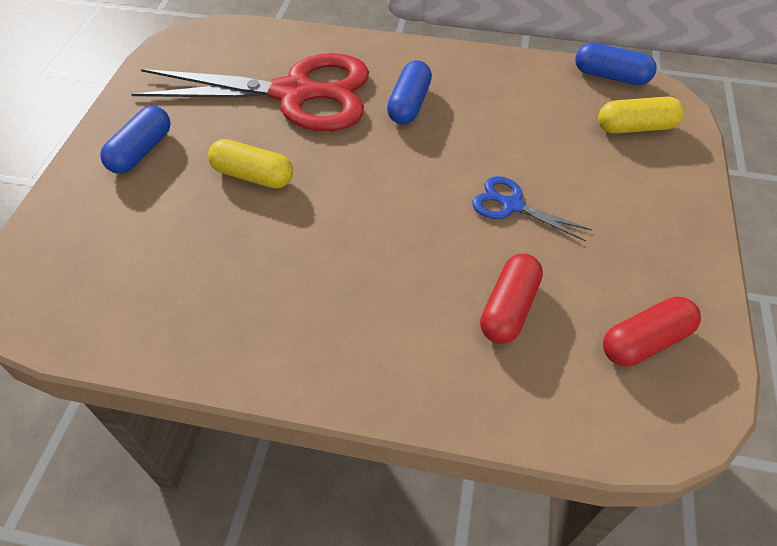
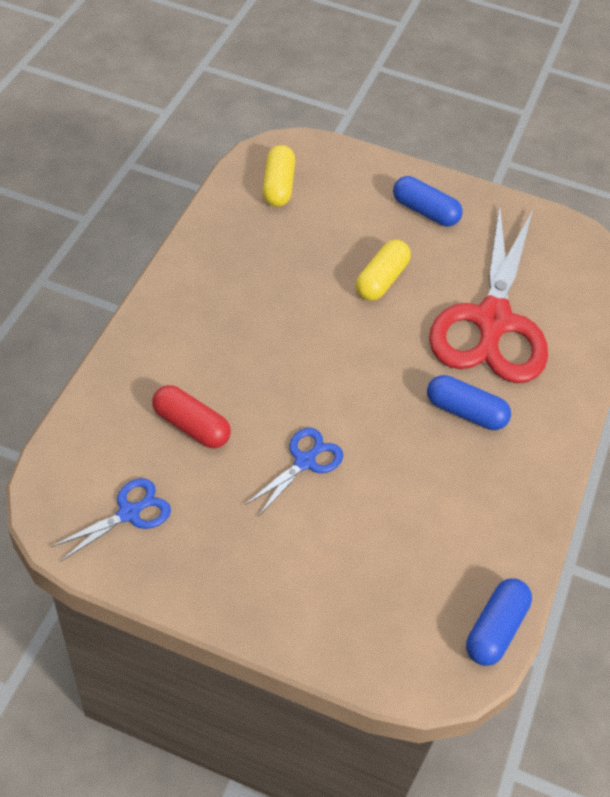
camera: 95 degrees right, 0 degrees up
(635, 127) = (398, 618): yellow capsule -> yellow capsule (278, 186)
(645, 341) = (129, 513): red capsule -> blue scissors

